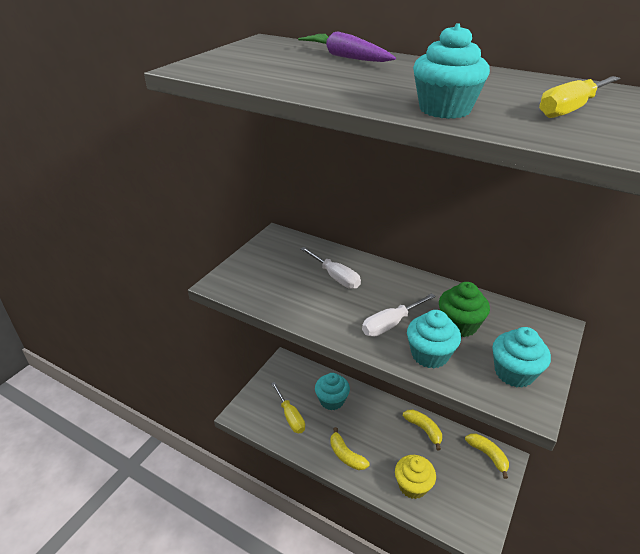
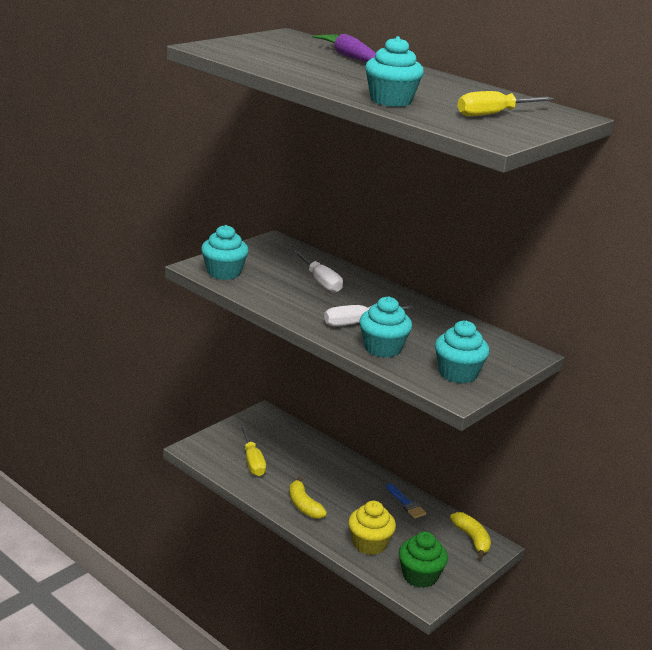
camera: 10 degrees right, 10 degrees down
(332, 400) = (307, 458): turquoise cupcake -> turquoise cupcake (224, 272)
(423, 430) = (406, 503): yellow banana -> blue brush
(459, 325) = (427, 335): green cupcake -> green cupcake (420, 576)

